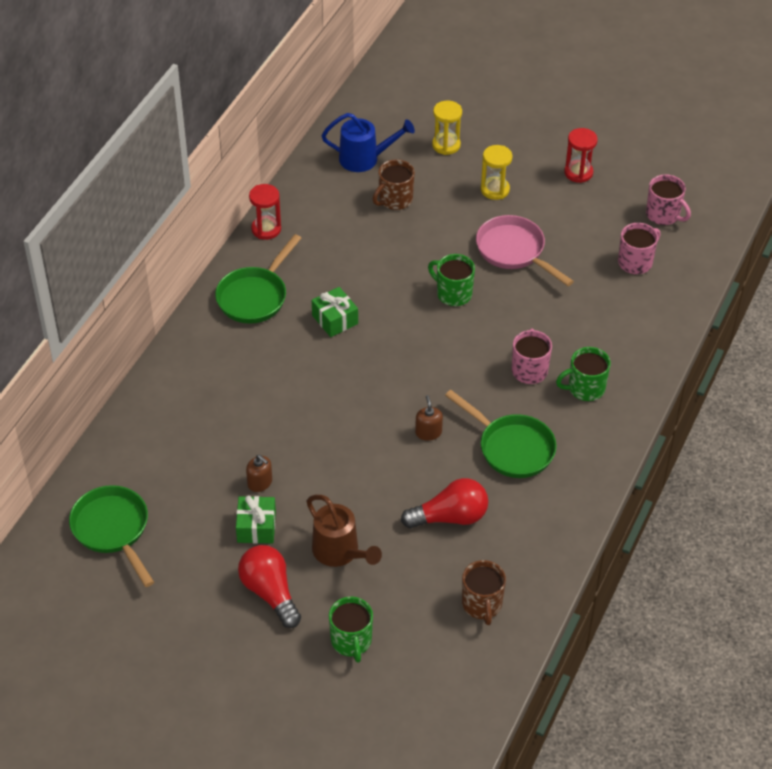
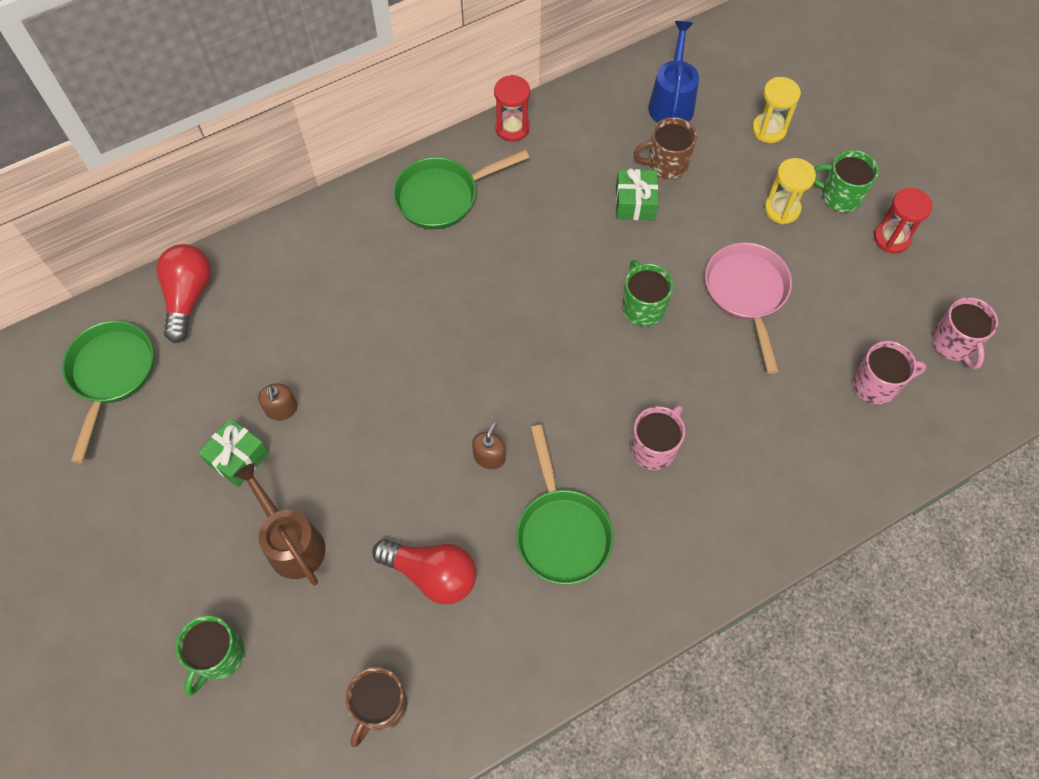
camera: 35 degrees right, 15 degrees up
(270, 593) = (190, 543): red light bulb -> red light bulb (188, 297)
(335, 319) = (499, 267): green gift -> green gift (635, 203)
(340, 553) = (291, 542): brown watering can -> brown watering can turned 150 degrees clockwise
(365, 159) = (672, 102): blue watering can -> blue watering can turned 120 degrees counterclockwise
(585, 388) = (698, 508): green mug -> green mug (839, 196)

